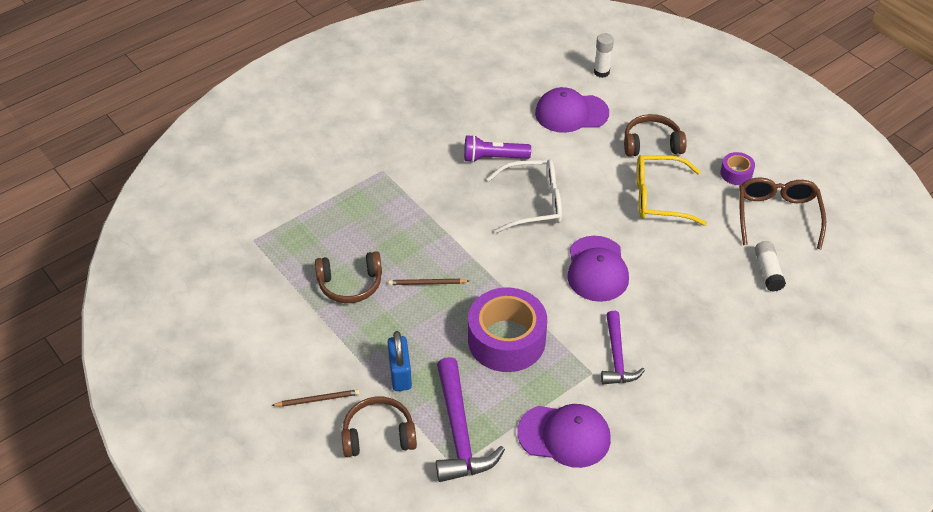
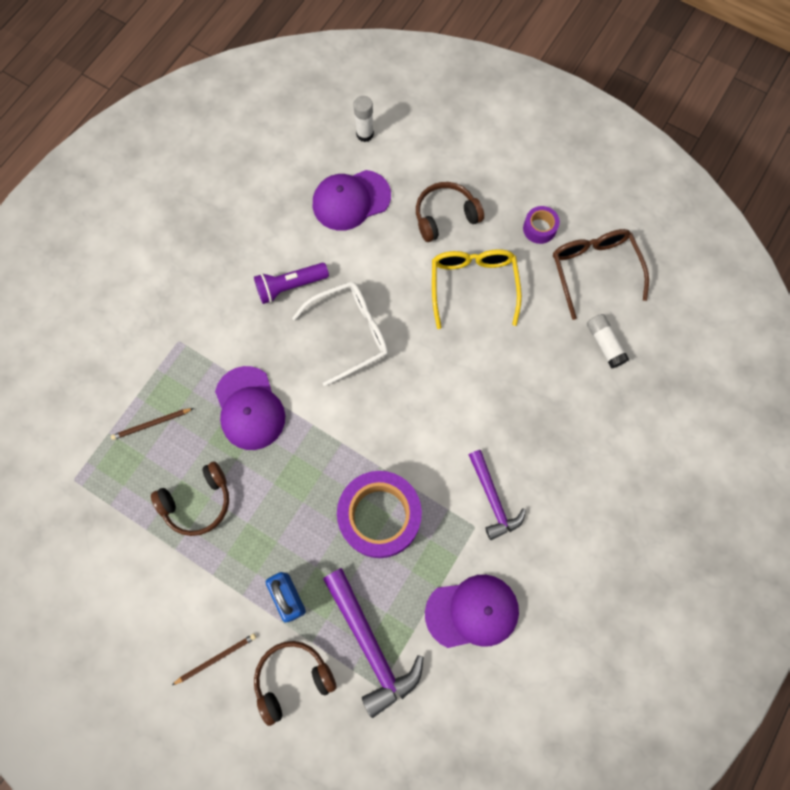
camera: 20 degrees left, 25 degrees up
(427, 283) = (276, 473): brown pencil -> brown pencil (151, 424)
(597, 269) = (440, 397): purple cap -> purple cap (249, 408)
(658, 198) = (473, 285): yellow glasses -> yellow glasses turned 105 degrees clockwise

